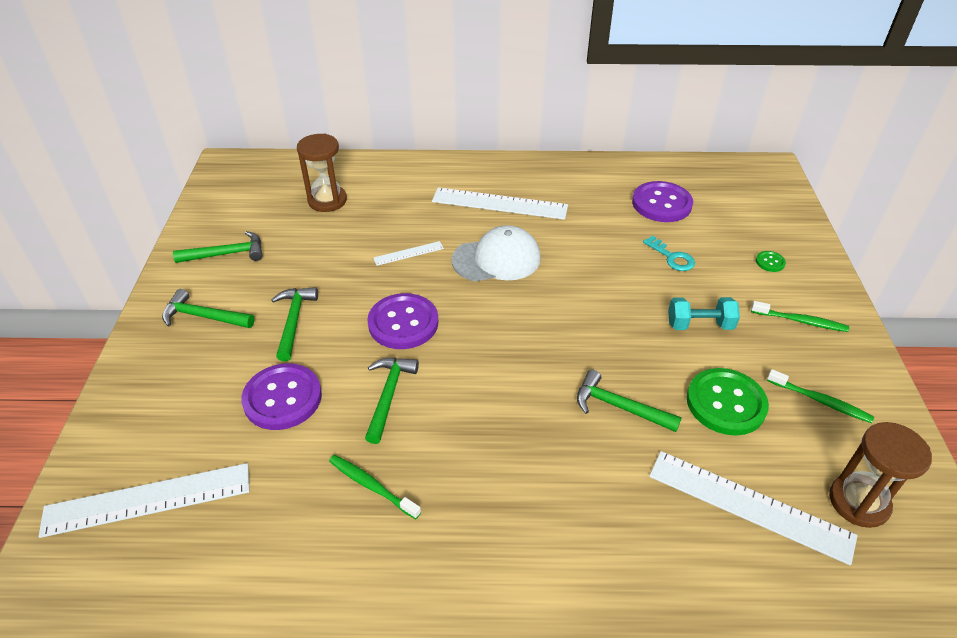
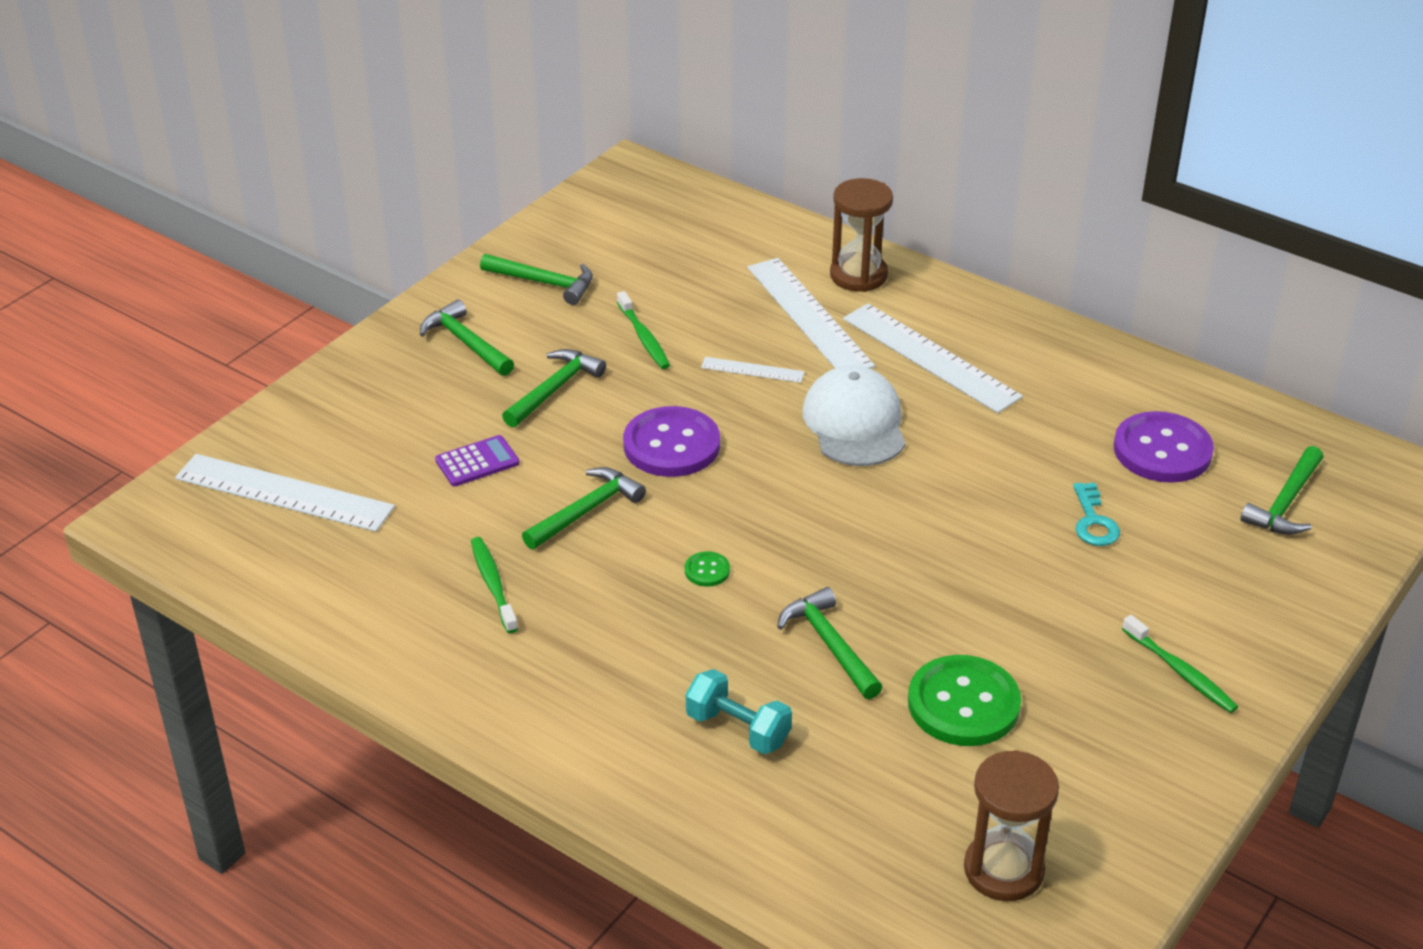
camera: 35 degrees right, 5 degrees down
(282, 398) = (477, 462): purple button -> purple calculator
(327, 200) = (714, 265): brown hourglass -> brown hourglass (858, 275)
(496, 259) = (855, 423): white cap -> white cap turned 120 degrees counterclockwise
(699, 325) = (1033, 612): turquoise dumbbell -> turquoise dumbbell (738, 729)
(742, 205) = (1286, 502): none -> green hammer
(749, 505) = (869, 804): white ruler -> white ruler (809, 316)
(770, 262) = (1230, 588): green button -> green button (707, 570)
(820, 401) = (1089, 761): green toothbrush -> green toothbrush (644, 337)

